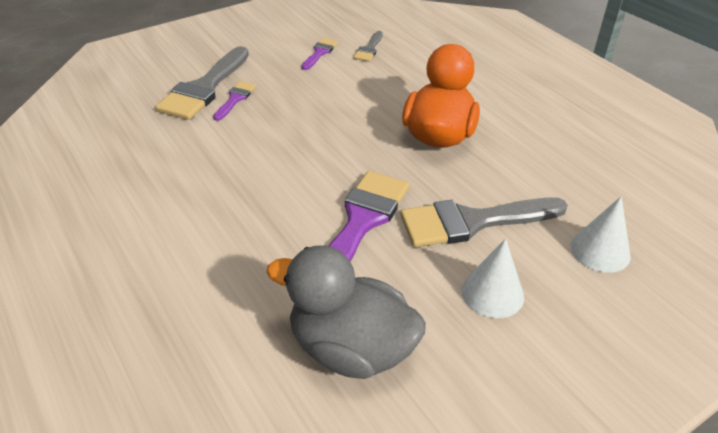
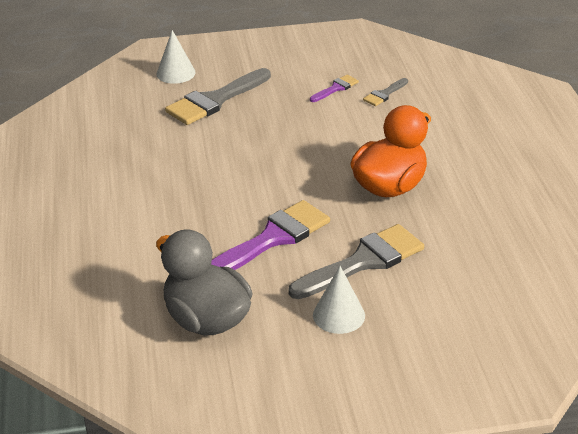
camera: 25 degrees right, 5 degrees down
(235, 99) = (235, 115): purple brush -> none
(472, 222) = (363, 261): grey brush -> grey brush turned 135 degrees clockwise
(600, 251) = (454, 311): white cone -> white cone (176, 73)

